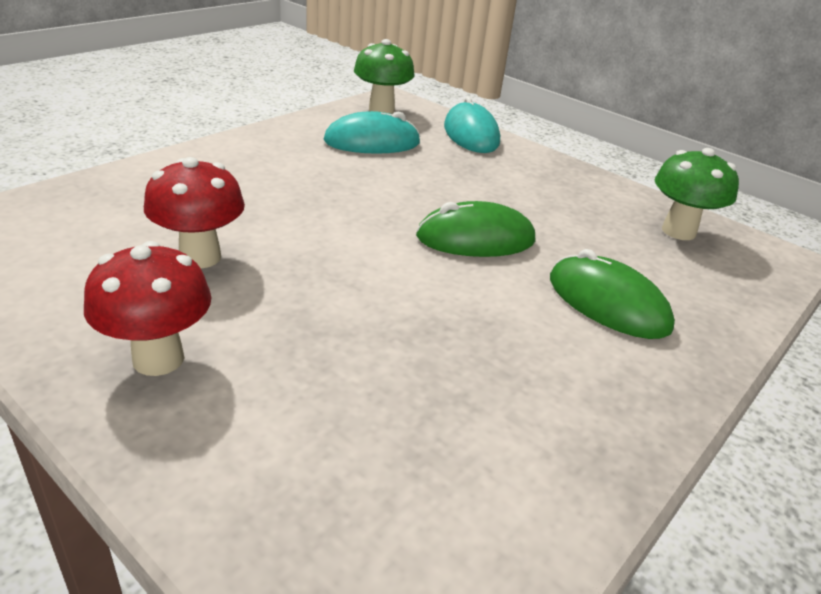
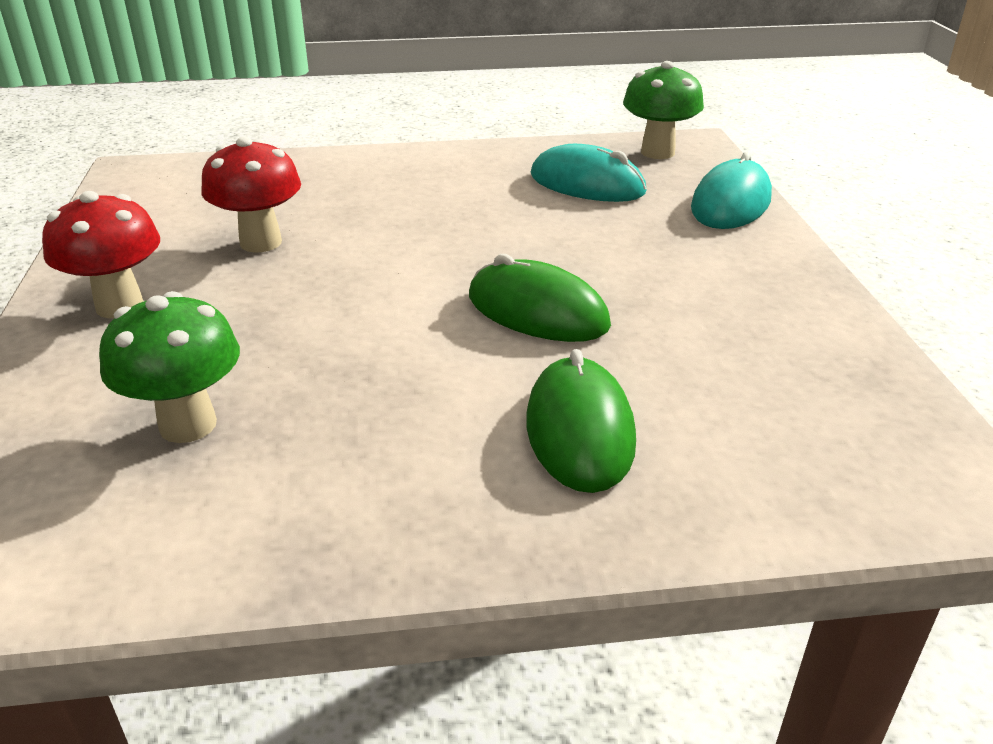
camera: 45 degrees right, 0 degrees up
(678, 231) = (844, 398): green mushroom -> green mushroom (188, 425)

